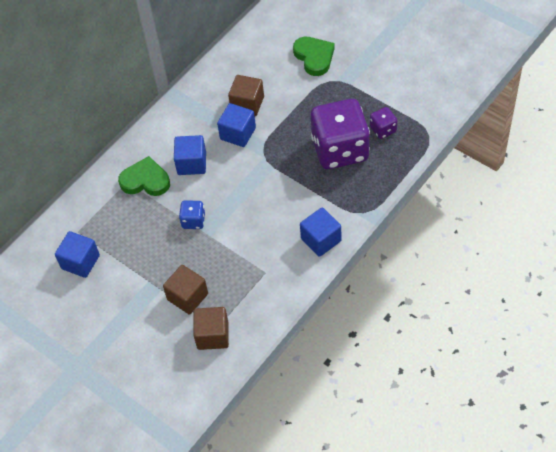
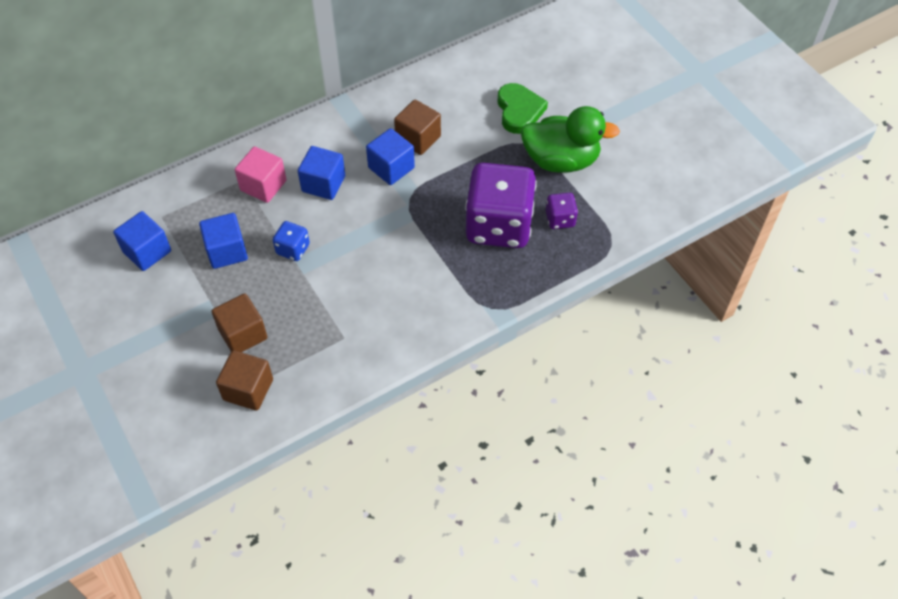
camera: 15 degrees right, 0 degrees up
(145, 180) = (263, 185): green heart -> pink cube
(321, 240) = (426, 322): blue cube -> blue cube (227, 251)
(363, 85) = (561, 160): none -> green duck

